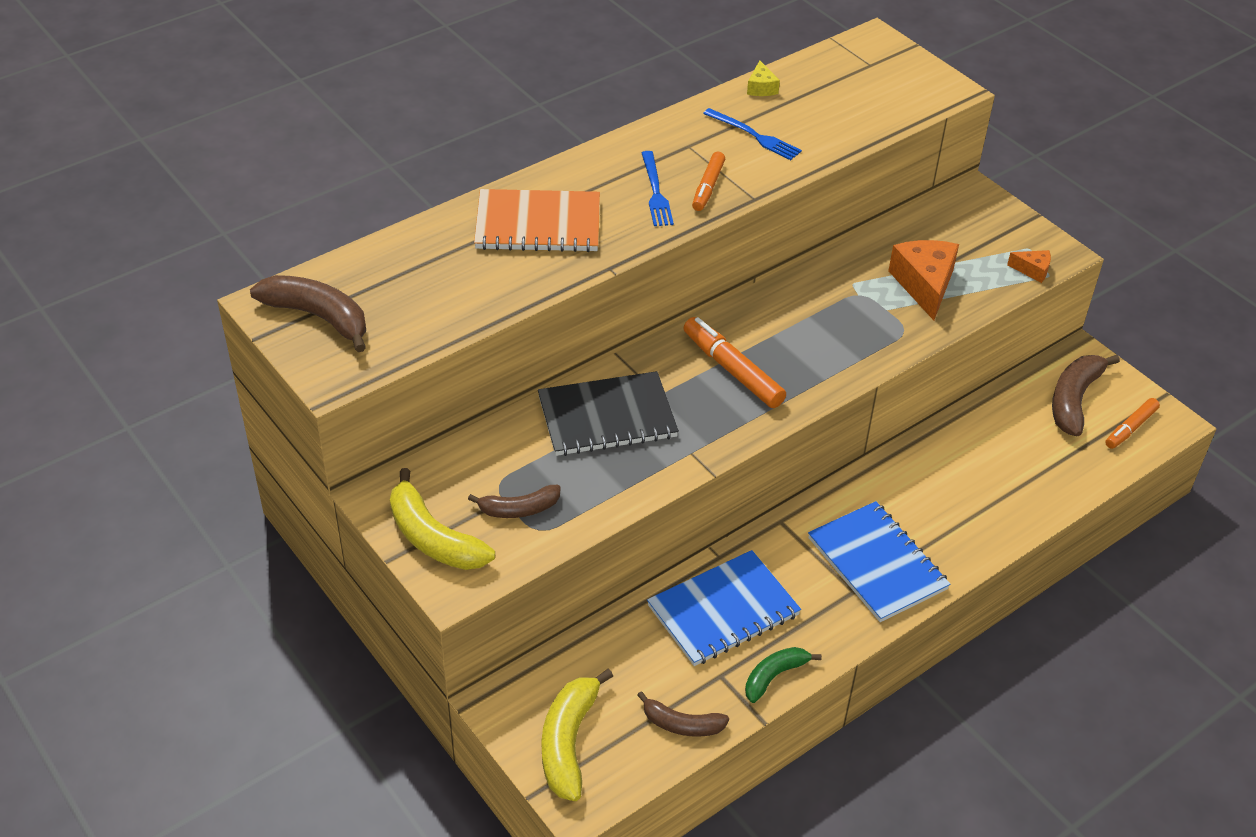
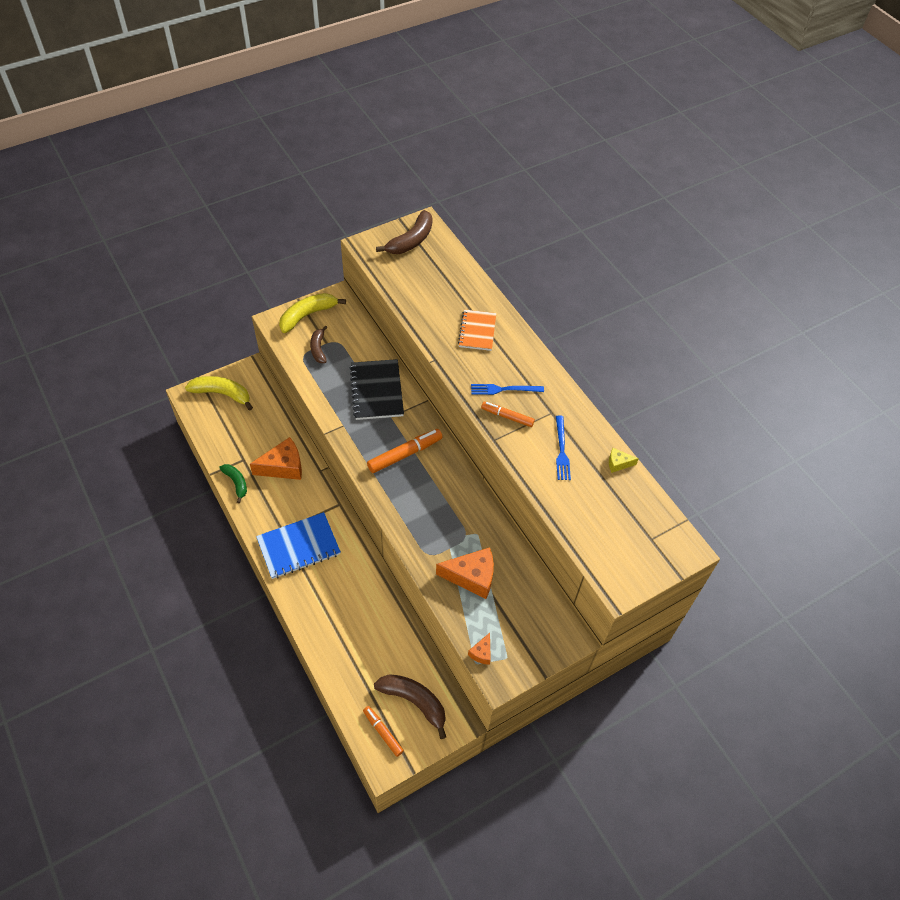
camera: 95 degrees right, 10 degrees up
(538, 224) = (477, 331): orange notebook -> orange notebook, size x0.67
(681, 724) = (219, 439): brown banana -> none
(723, 610) = (283, 467): blue notebook -> orange cheese
(754, 136) = (561, 450): blue fork -> blue fork turned 45 degrees counterclockwise

